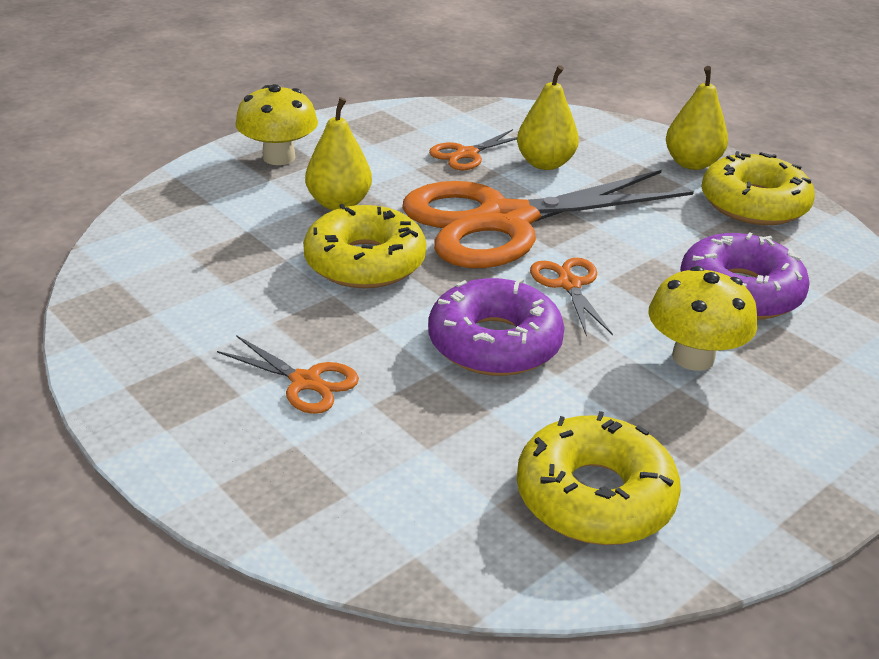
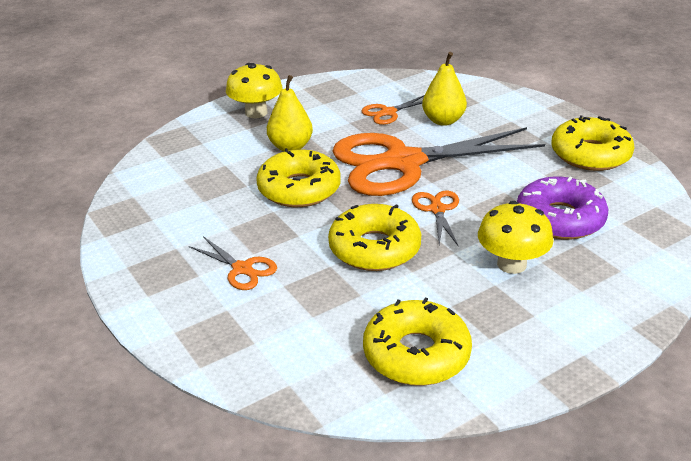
camera: 10 degrees right, 0 degrees up
(494, 343) = (374, 248): purple donut -> yellow donut
(691, 163) = (552, 122): yellow pear -> none

